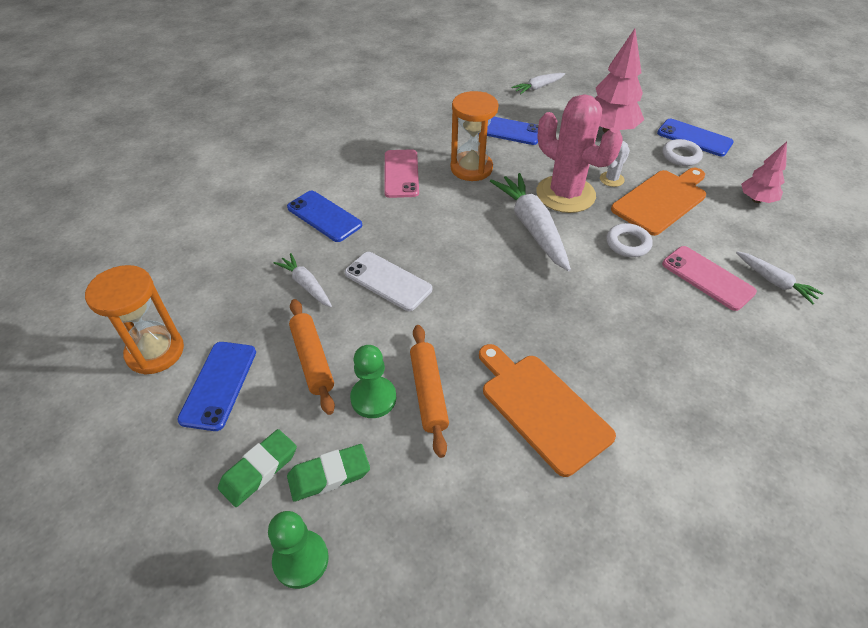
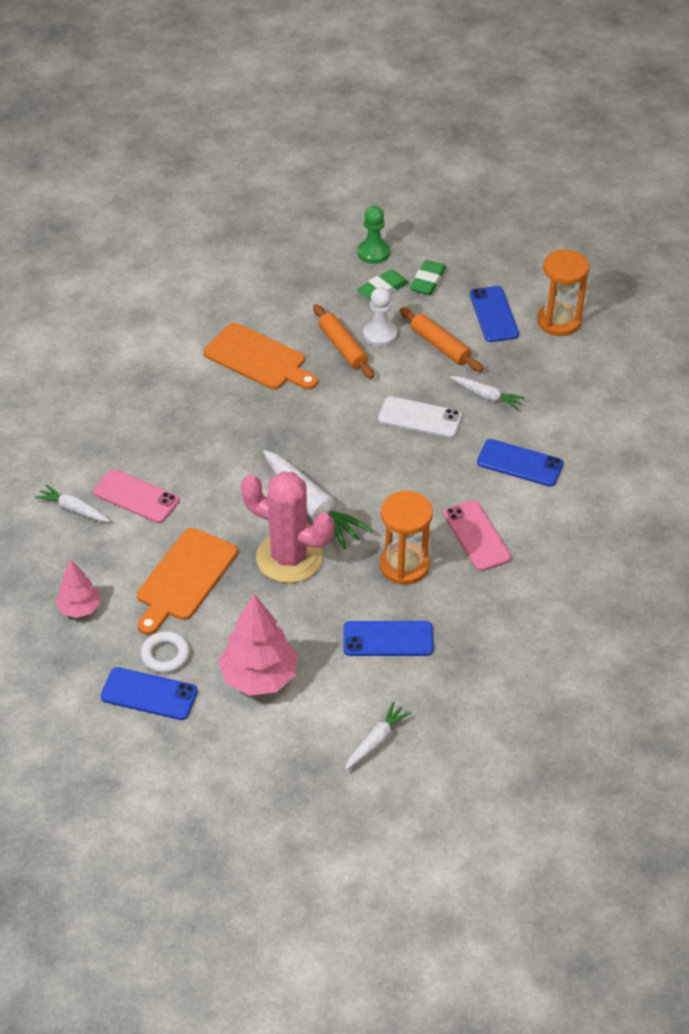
camera: 160 degrees right, 0 degrees up
(373, 398) = (380, 334): green pawn -> white pawn
(611, 179) = (243, 593): white cactus -> none
(628, 244) = (214, 513): white ring -> none

